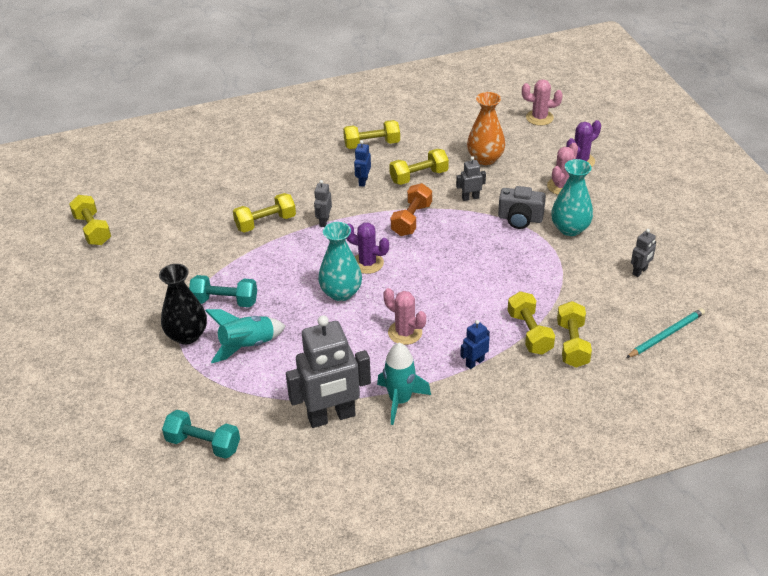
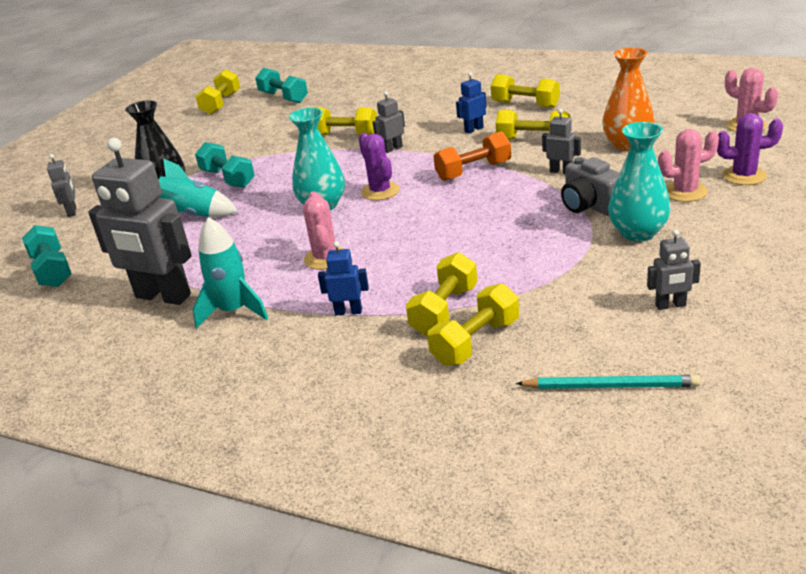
camera: 45 degrees right, 10 degrees down
(127, 390) = (72, 211): none -> grey robot
(148, 202) = (283, 97): none -> turquoise dumbbell

